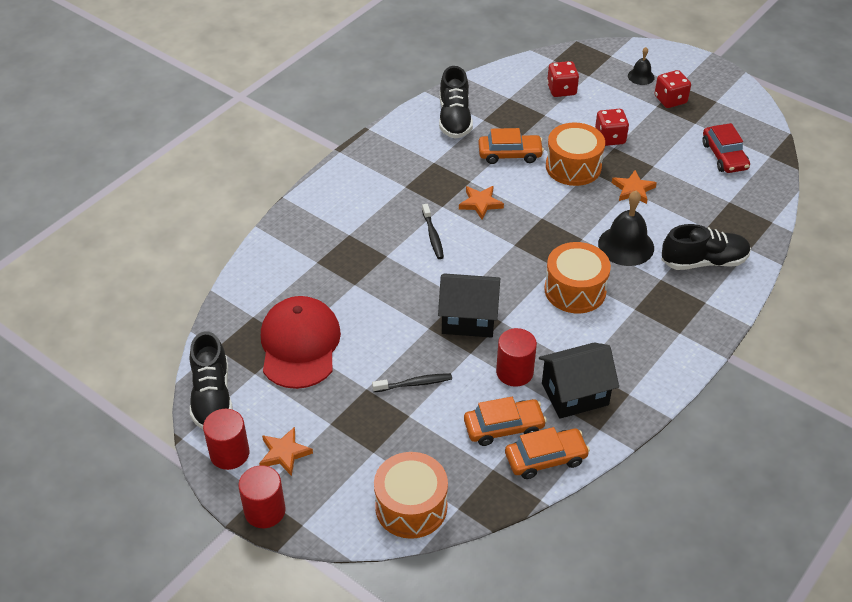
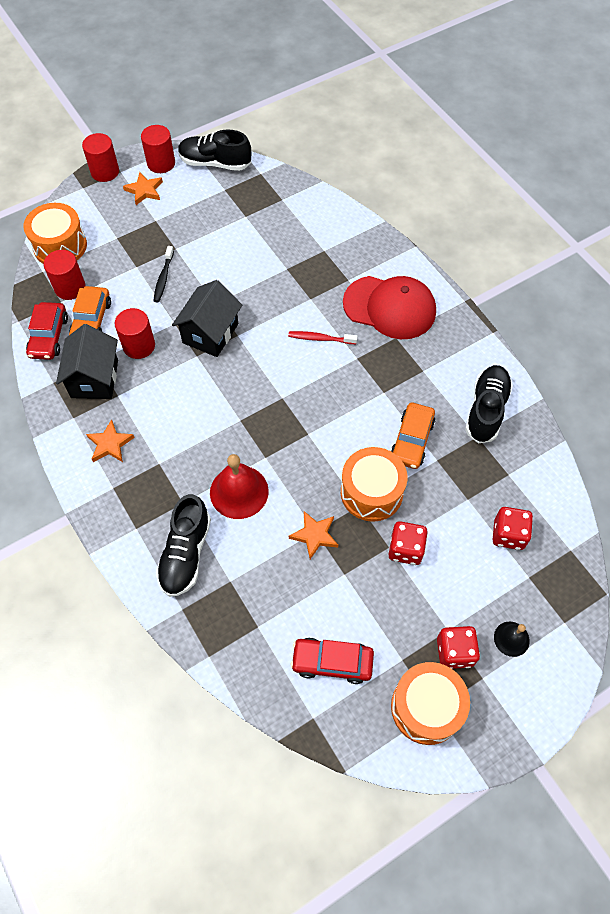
camera: 110 degrees right, 15 degrees up
(299, 345) = (238, 220): red cap -> red cap (390, 307)
(433, 236) = (320, 338): black toothbrush -> red toothbrush
(454, 119) = (486, 410): black shoe -> black shoe turned 90 degrees clockwise
(469, 468) = (70, 288): none -> red cylinder
(480, 203) = (348, 389): orange star -> orange star (110, 444)
(545, 458) = (49, 336): orange car -> red car
(575, 290) = (204, 424): orange drum -> orange drum (426, 707)
(626, 245) = (239, 491): black bell -> red bell

